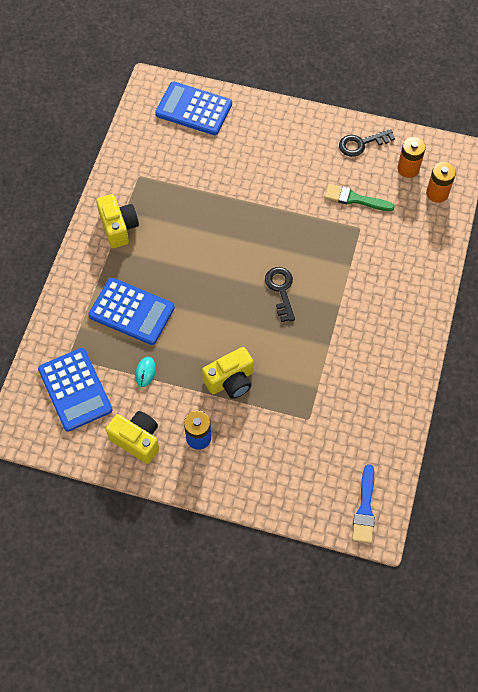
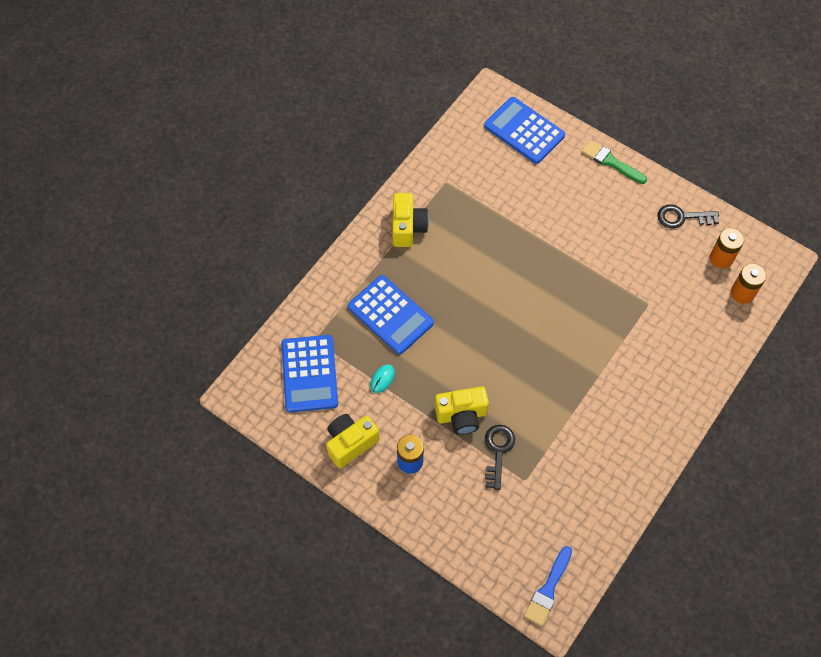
camera: 20 degrees right, 0 degrees up
(137, 440) = (350, 443): yellow camera -> yellow camera turned 90 degrees counterclockwise
(281, 290) = (544, 341): black key -> black key (498, 451)
(355, 199) = (654, 272): green brush -> green brush (611, 162)

